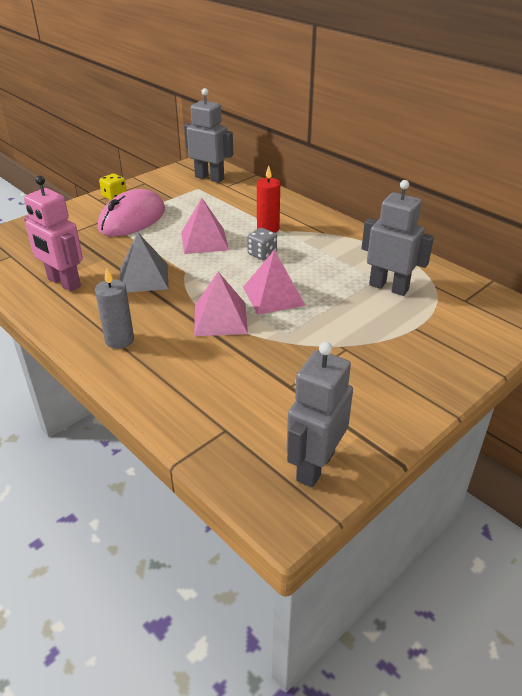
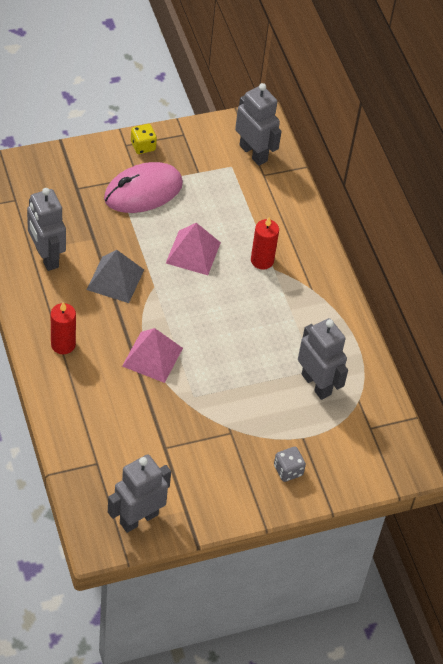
camera: 20 degrees right, 15 degrees up
(63, 283) = (46, 257): pink robot -> grey robot
(119, 340) = (63, 344): grey candle -> red candle
(262, 254) = (234, 293): grey dice -> grey dice (288, 470)
(273, 296) = (211, 350): pink pyramid -> none

